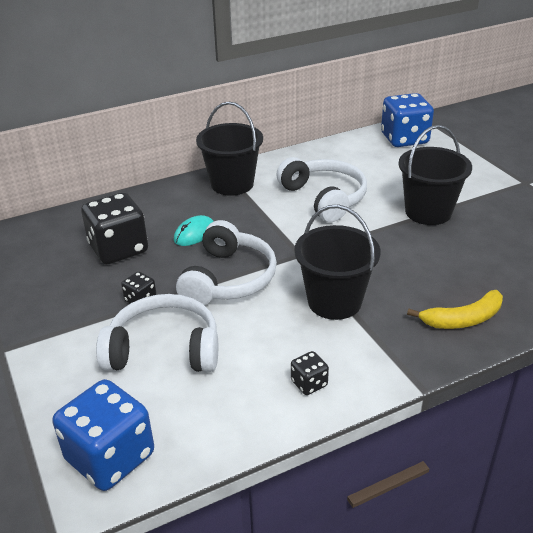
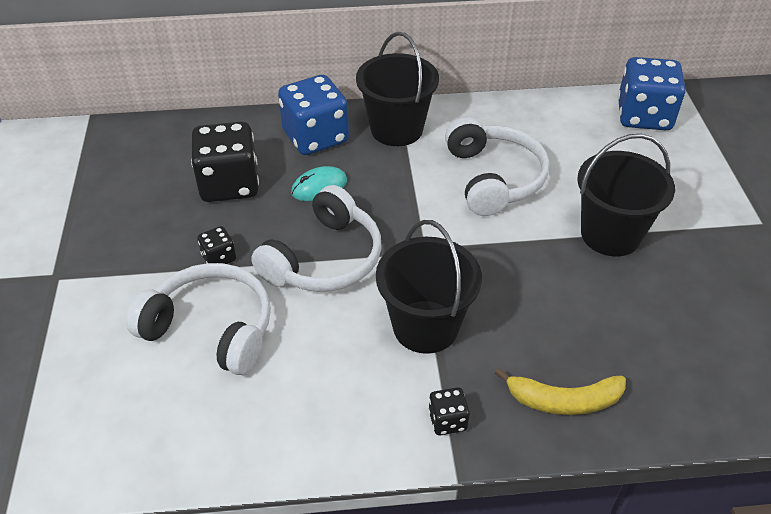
camera: 20 degrees right, 10 degrees up
(110, 457) = (95, 440): blue dice -> blue dice (315, 137)
(309, 383) = (338, 424): black dice -> black dice (447, 421)

